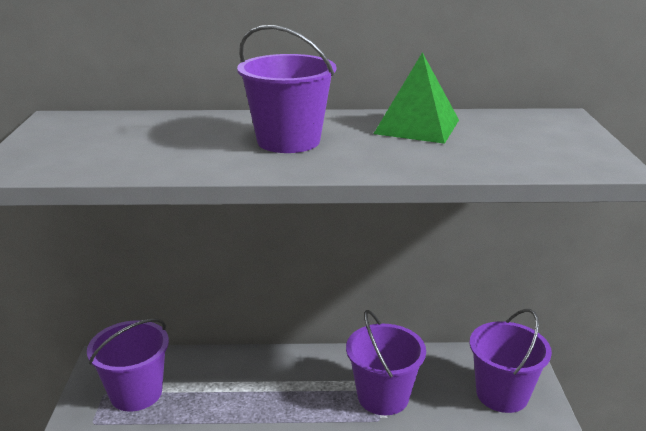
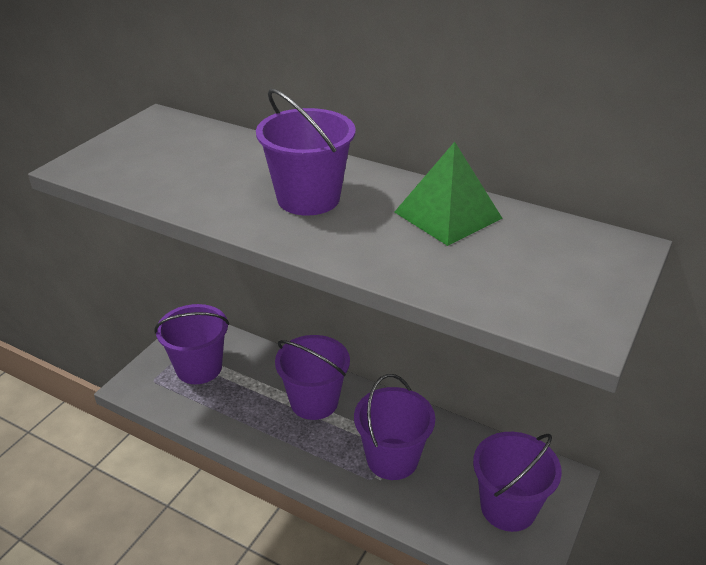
camera: 30 degrees right, 10 degrees up
(276, 379) = (314, 401): none -> purple bucket

